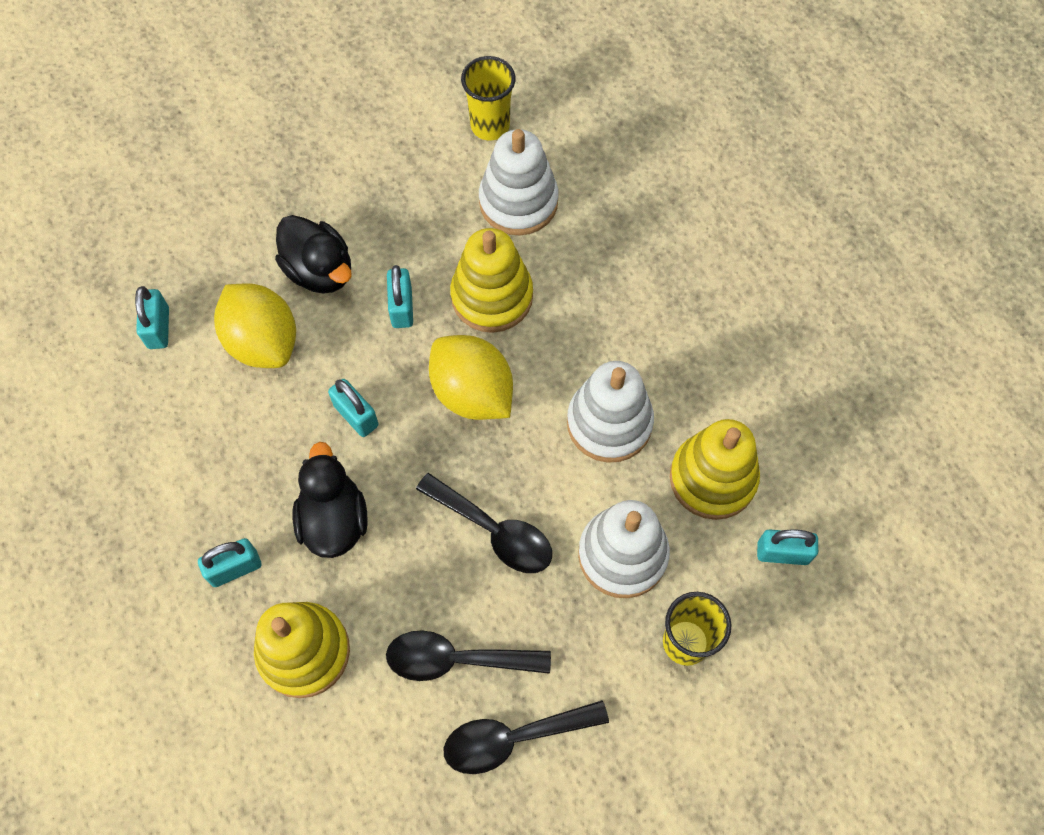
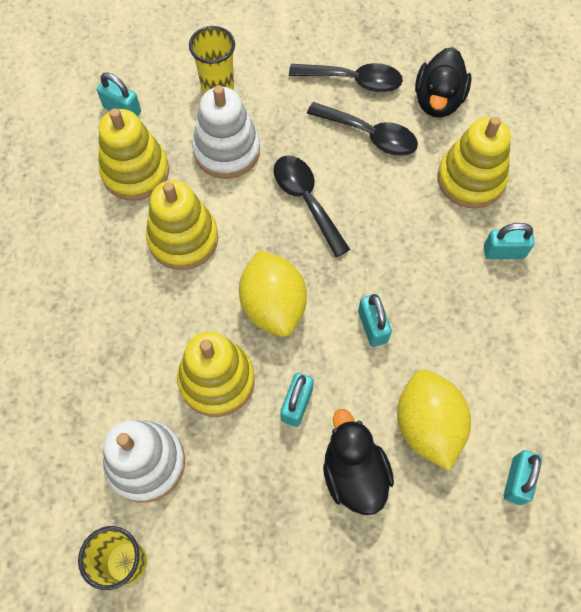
camera: 155 degrees left, 0 degrees up
(334, 520) = (419, 255): black duck -> black duck (438, 100)
(609, 423) = (183, 239): white stacking toy -> yellow stacking toy

